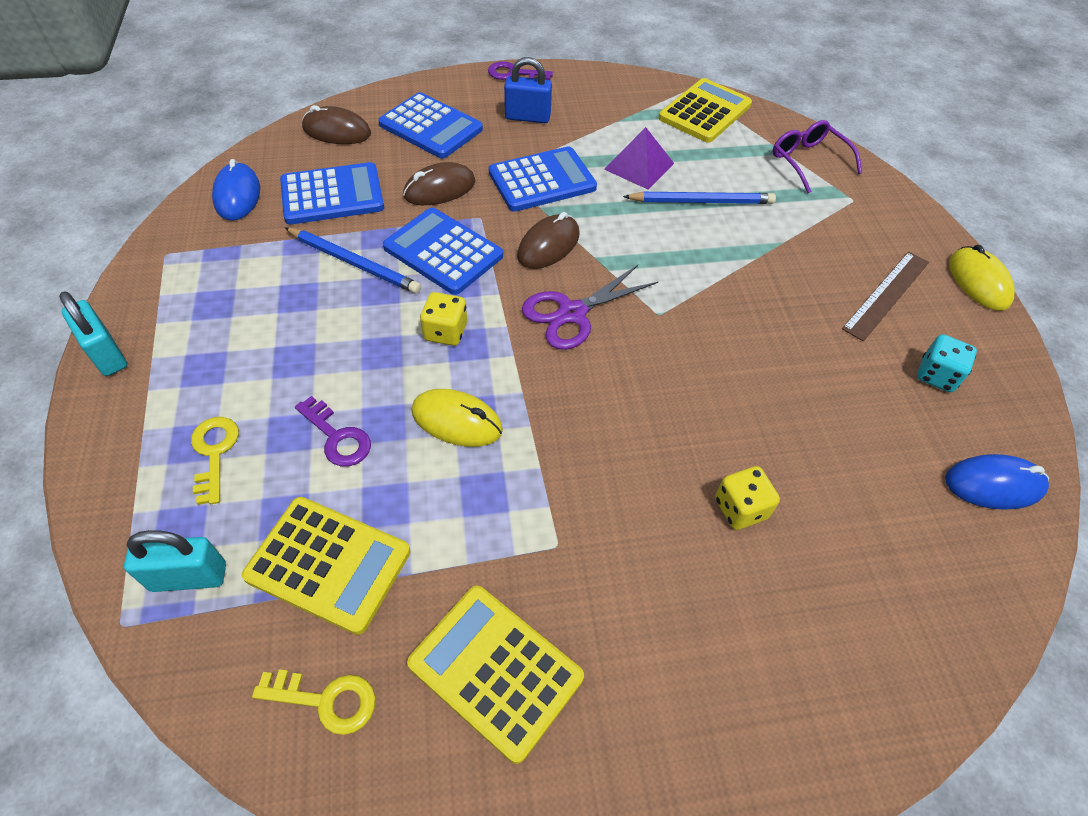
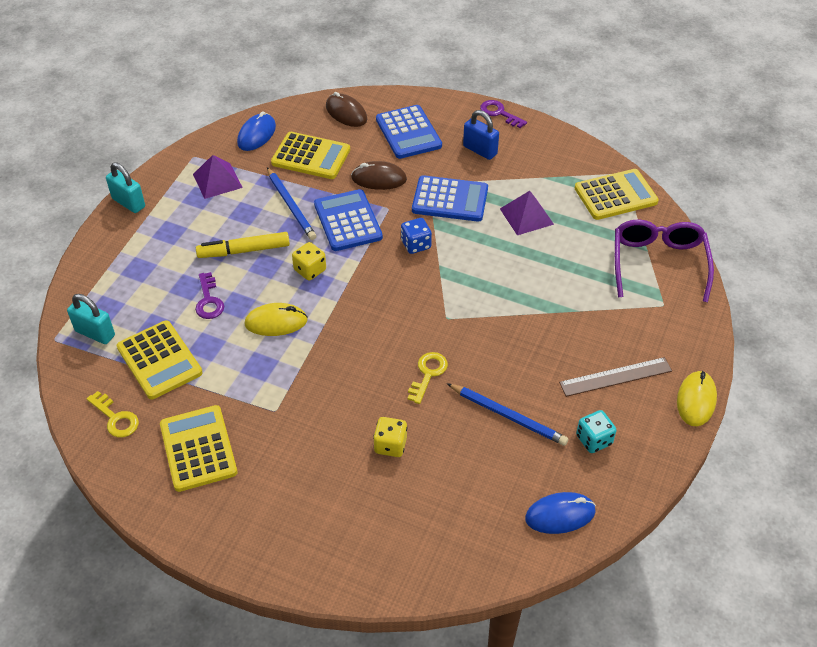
camera: 35 degrees right, 5 degrees down
(107, 355) = (128, 203): turquoise padlock -> turquoise padlock turned 45 degrees counterclockwise
(214, 453) = (145, 279): yellow key -> yellow key (428, 374)
(225, 272) = (217, 181): none -> purple pyramid
(332, 195) = (311, 156): blue calculator -> yellow calculator
(335, 346) = (244, 251): none -> yellow marker
(457, 421) = (276, 322): yellow mouse -> yellow mouse turned 60 degrees counterclockwise
(548, 245) = (416, 245): brown mouse -> blue dice
(572, 313) = (393, 293): purple scissors -> none
(701, 201) = (547, 259): blue pencil -> blue pencil (508, 416)
(808, 161) = (658, 263): purple glasses -> purple glasses, size x1.50
(993, 484) = (560, 515): blue mouse -> blue mouse turned 45 degrees counterclockwise

